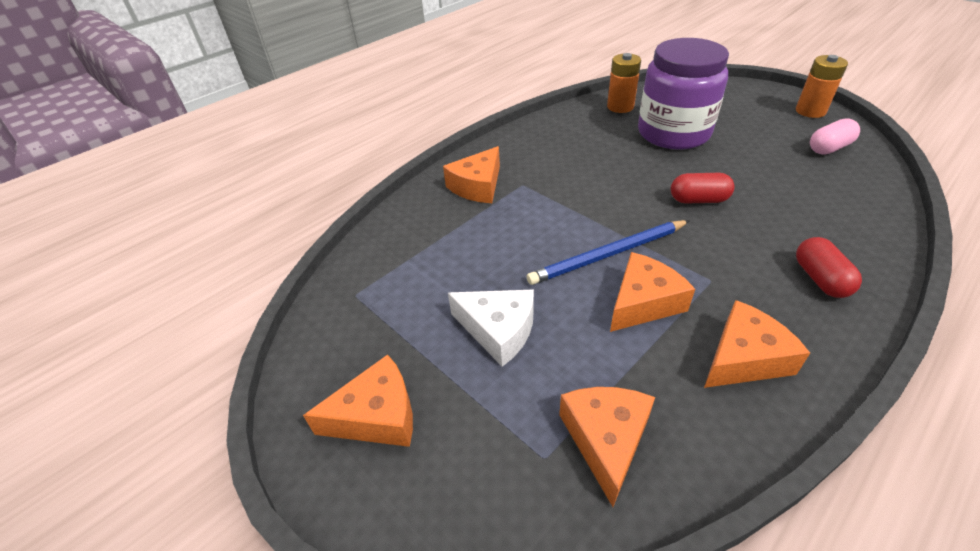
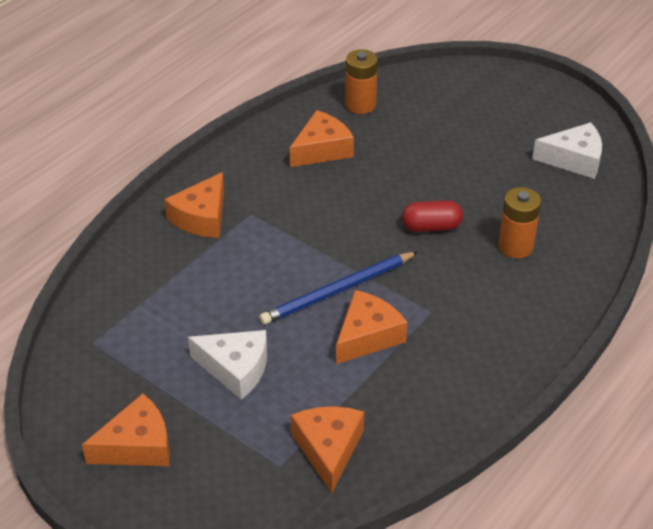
camera: 10 degrees left, 0 degrees up
(673, 133) = (416, 142): purple jar -> none
(744, 358) = (447, 379): orange cheese -> orange cheese (322, 149)
(810, 111) = (568, 110): orange battery -> orange battery (515, 246)
(820, 279) = (527, 306): red capsule -> none
(829, 148) = (574, 159): pink capsule -> white cheese

